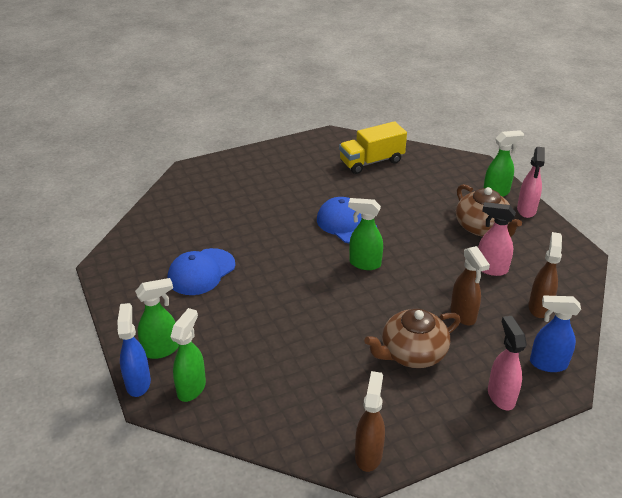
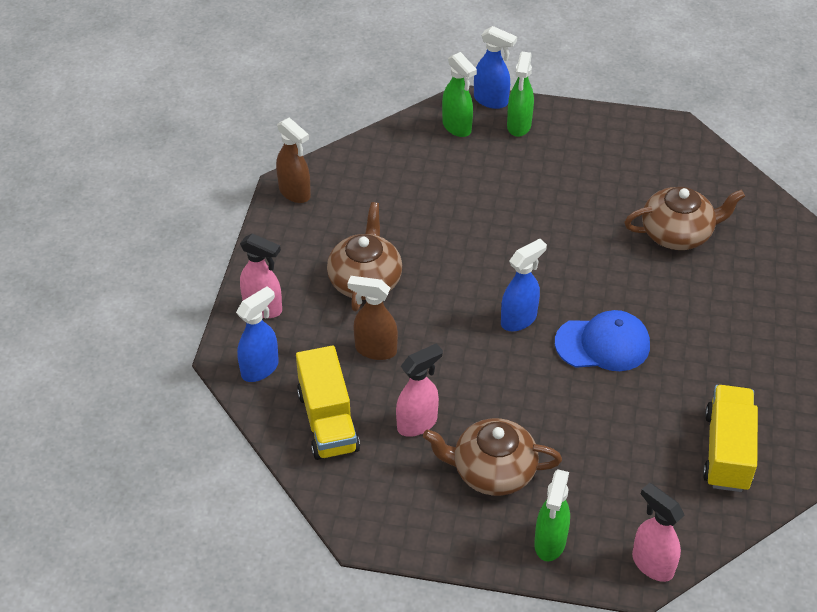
camera: 125 degrees right, 10 degrees up
(201, 272) = (609, 190): blue cap -> none
(219, 228) = (677, 233): none -> brown teapot
(364, 263) = (519, 319): green spray bottle -> blue spray bottle
(526, 210) = (488, 547): pink spray bottle -> pink spray bottle (652, 564)
(539, 307) = (328, 421): brown spray bottle -> yellow truck

